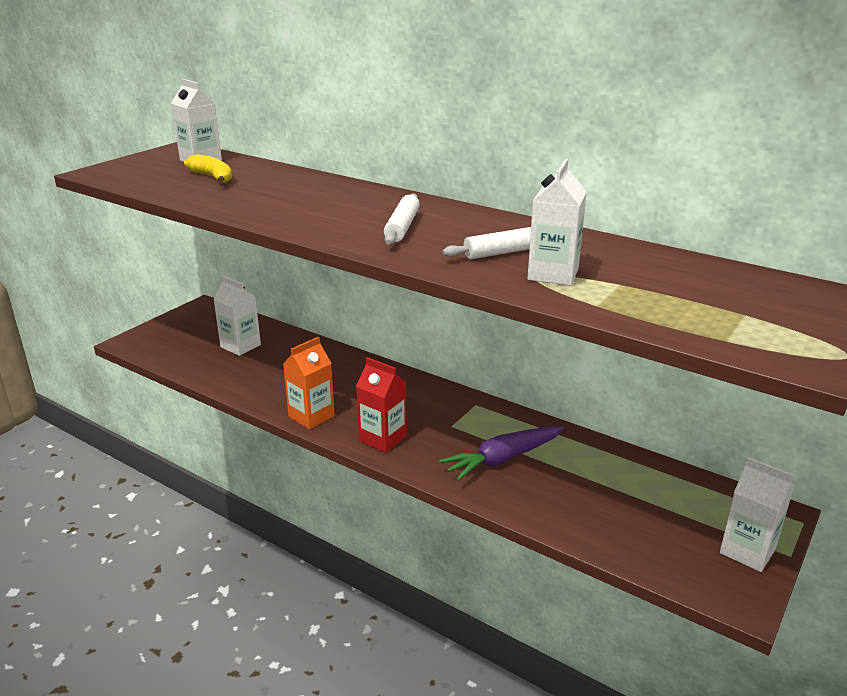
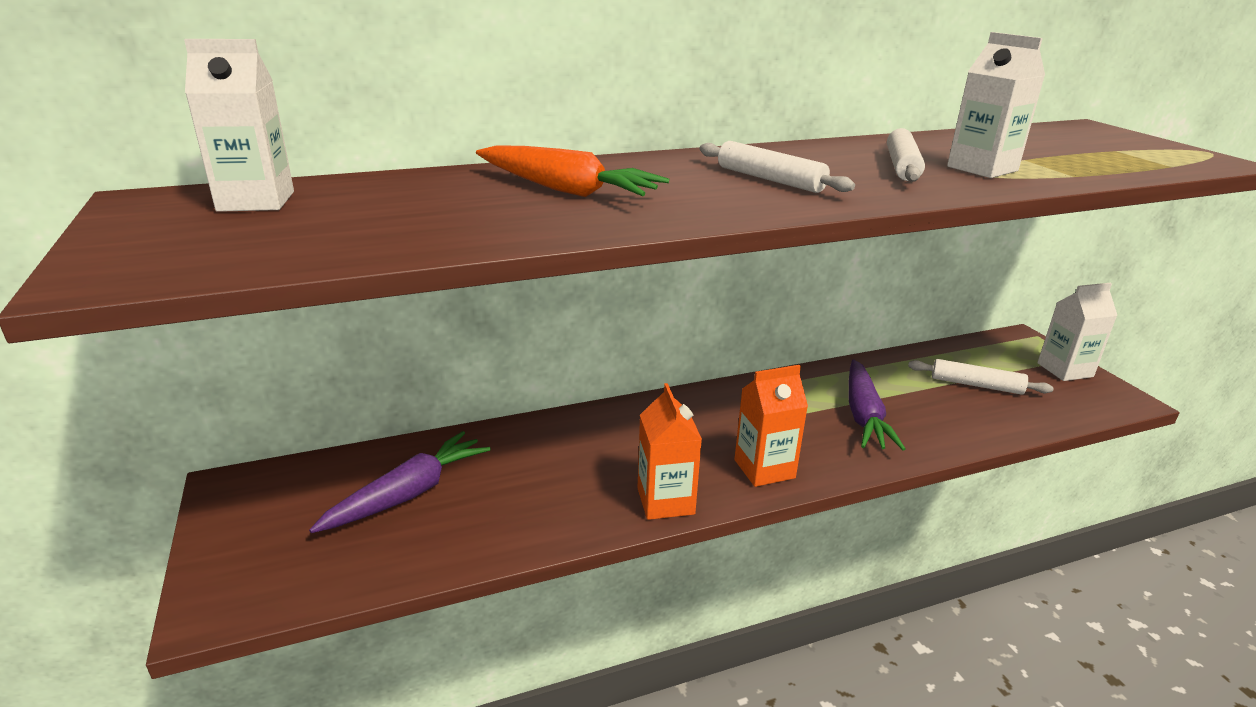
camera: 55 degrees left, 0 degrees up
(213, 177) = (368, 212): yellow banana -> none
(240, 346) = (408, 494): white carton -> purple carrot
(301, 195) = (565, 190): none -> orange carrot
(382, 438) = (764, 469): red carton -> orange carton
(633, 503) = (976, 385): none -> white rolling pin

